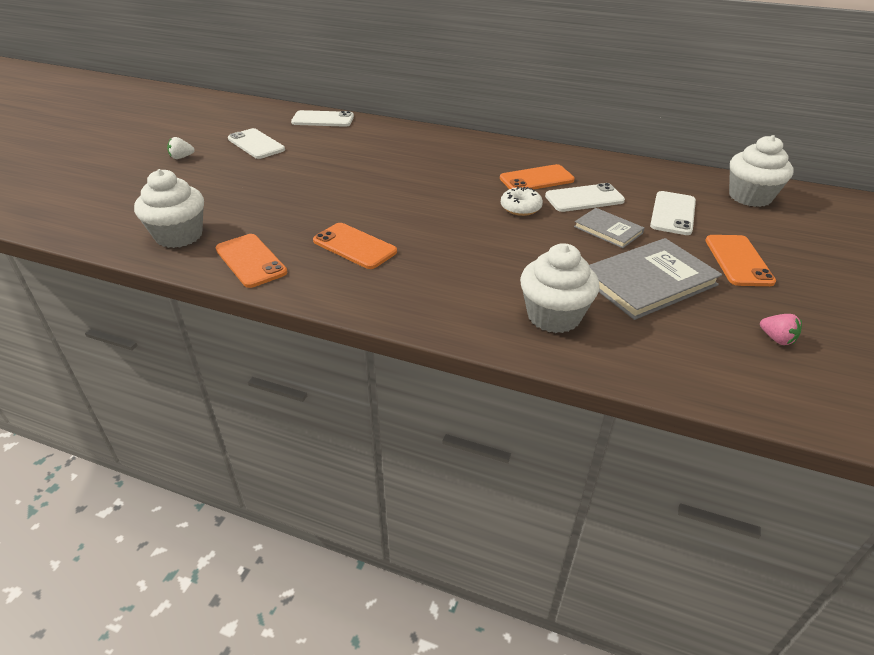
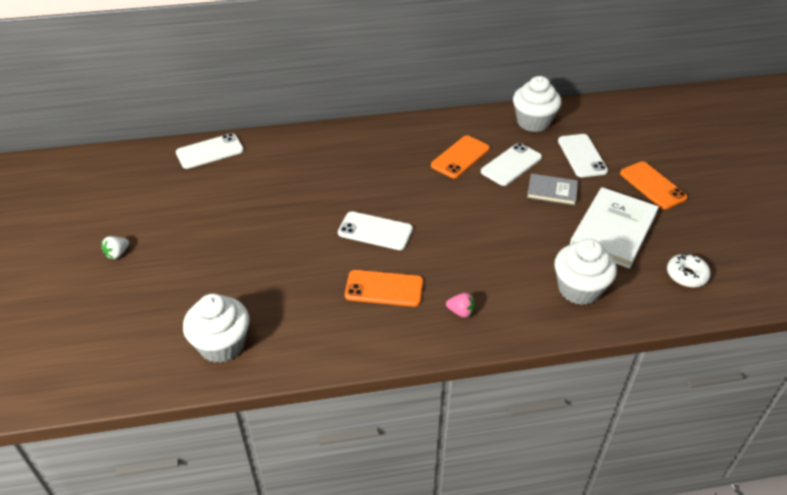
camera: 30 degrees left, 5 degrees up
(250, 261) = (314, 342): orange phone -> none
(256, 144) = (176, 208): white phone -> white phone (375, 231)
(520, 208) = (474, 193): white donut -> white donut (686, 275)
(648, 281) = (613, 229): grey book -> white book
(750, 197) = (618, 118): white cupcake -> white cupcake (533, 122)
(776, 339) = (717, 245): pink strawberry -> pink strawberry (461, 312)

